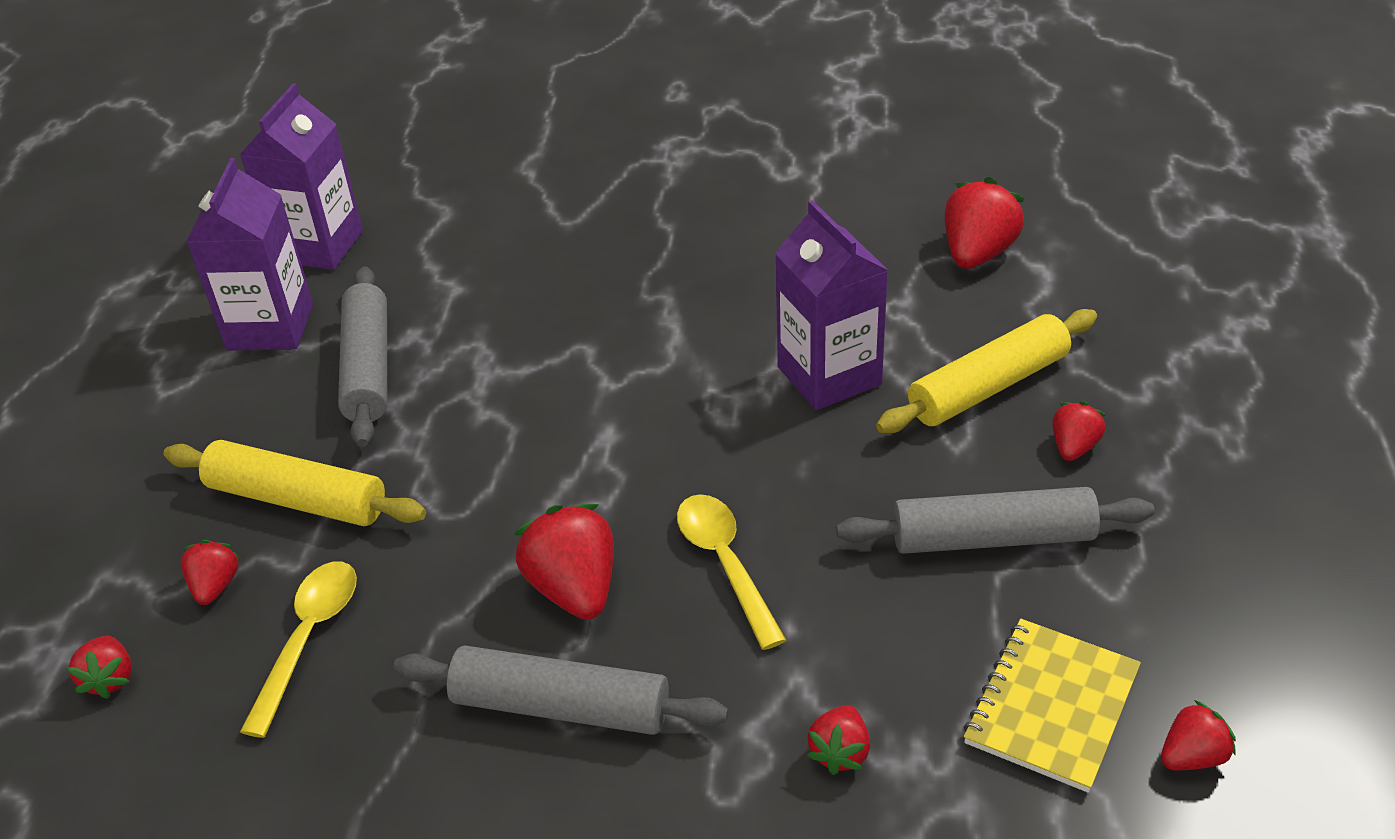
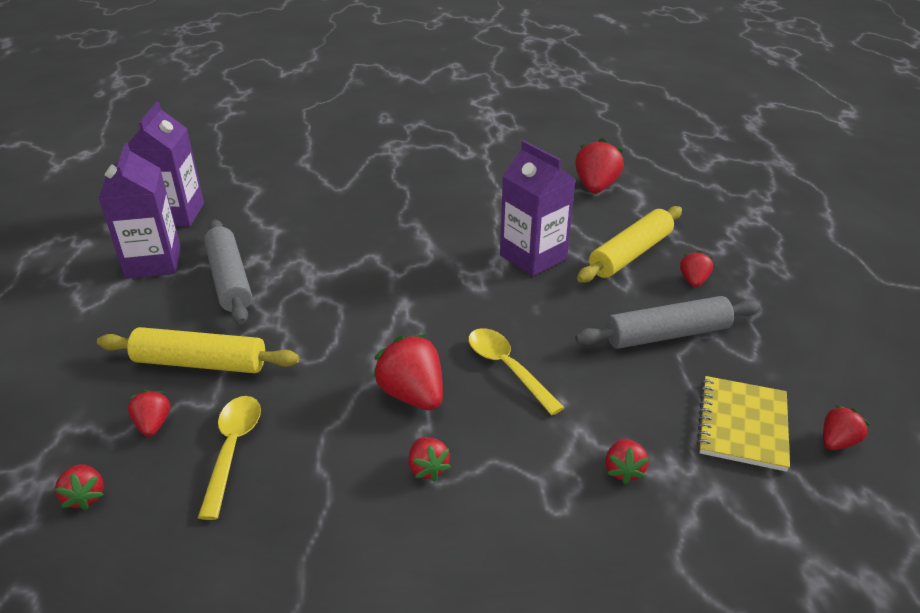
camera: 15 degrees left, 5 degrees down
(561, 706) = (427, 468): grey rolling pin -> red strawberry

